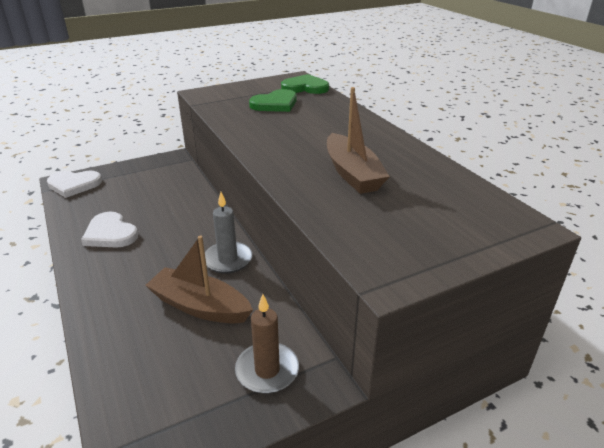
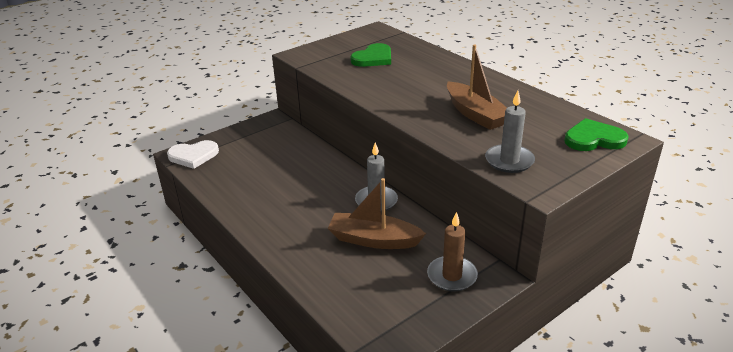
camera: 10 degrees left, 0 degrees up
(110, 233) = (259, 194): white heart -> none
(305, 87) = (390, 39): green heart -> green heart (593, 139)
(364, 235) = (509, 161): none -> grey candle

